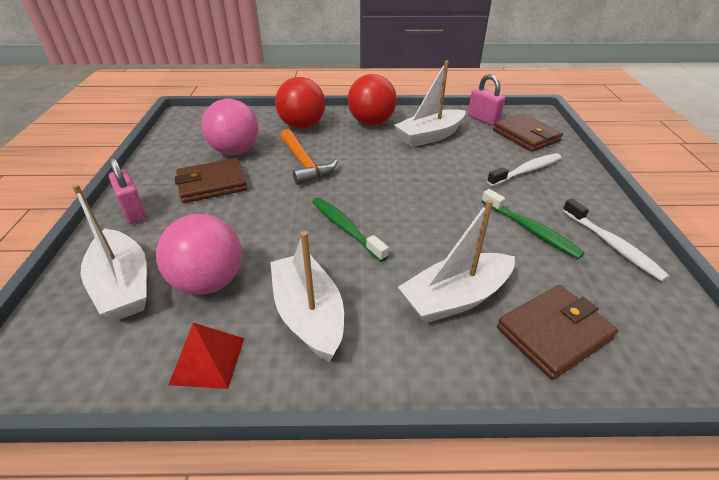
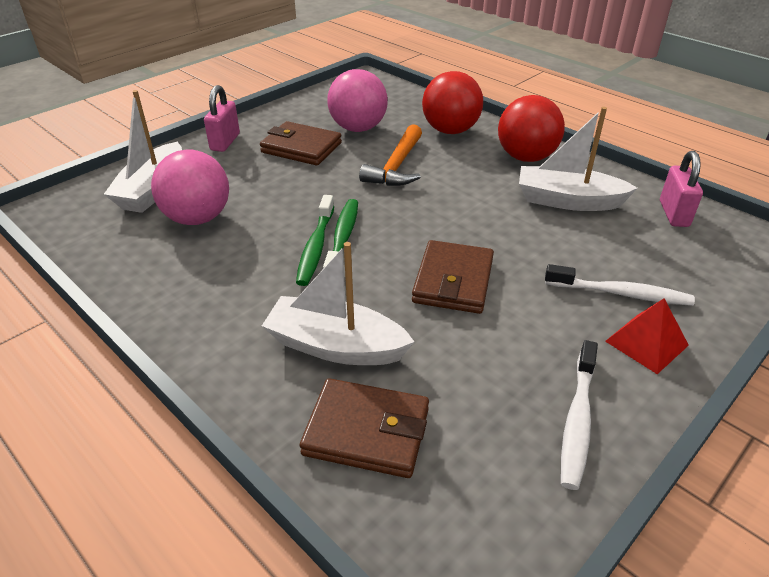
camera: 45 degrees right, 0 degrees up
(208, 360) = (129, 266): red pyramid -> red pyramid (646, 343)
(309, 314) = (220, 281): white boat -> none
(526, 136) = (698, 259): brown wallet -> brown wallet (453, 281)
(531, 230) = (510, 346): green toothbrush -> green toothbrush (315, 247)

